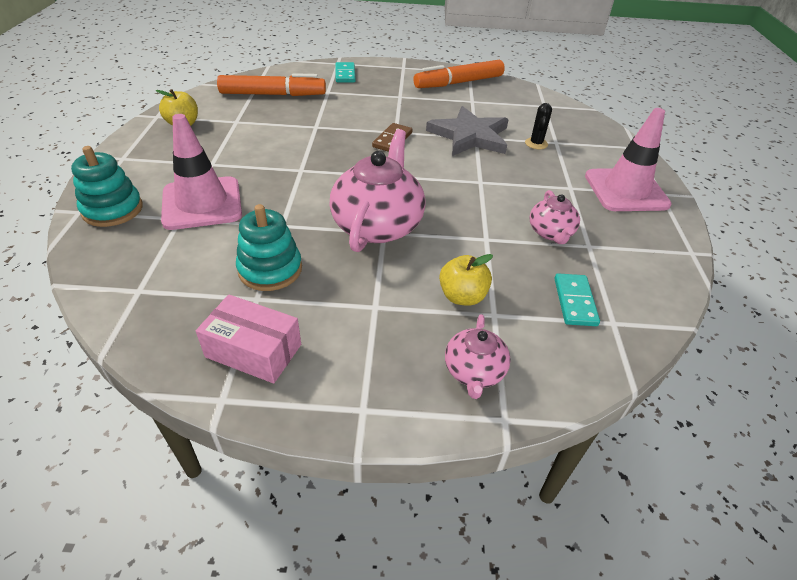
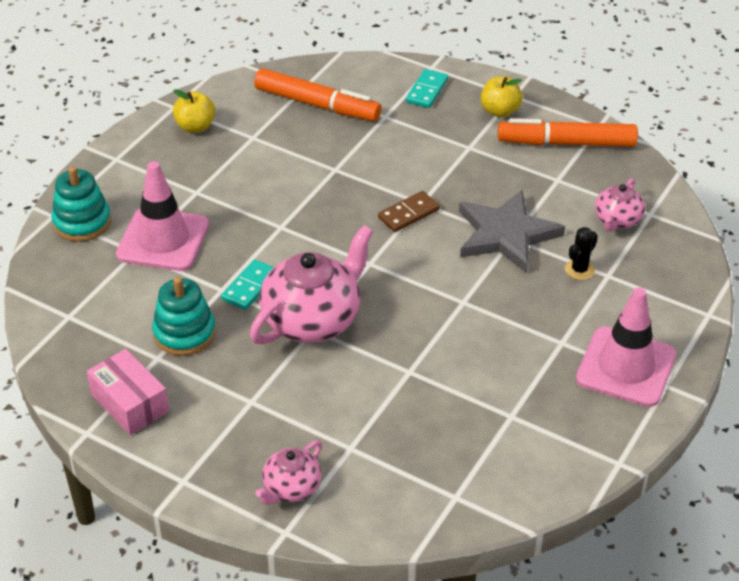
camera: 30 degrees right, 0 degrees up
(462, 296) = (335, 420): yellow apple -> yellow apple (500, 111)
(551, 233) = (484, 388): pink teapot -> pink teapot (617, 220)
(574, 301) = (437, 464): turquoise domino -> turquoise domino (250, 287)

